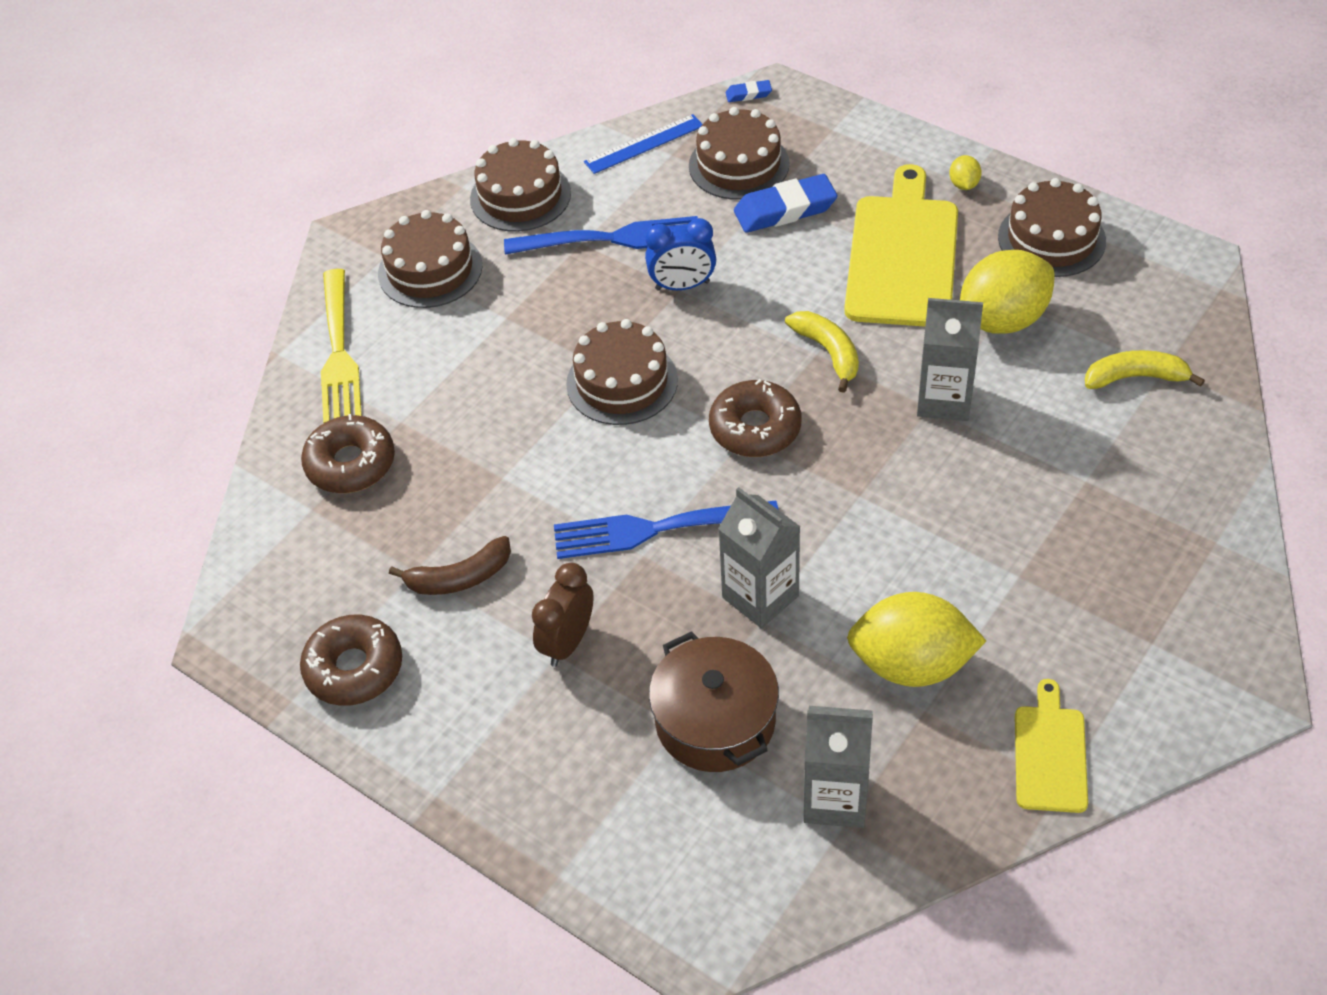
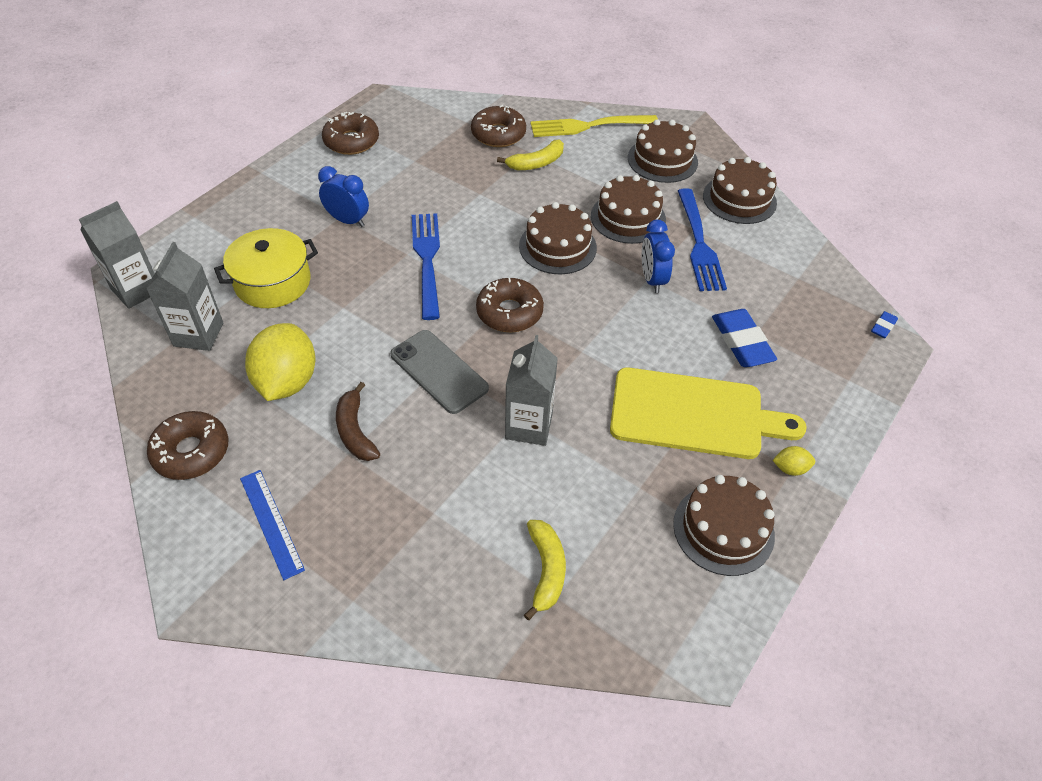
camera: 85 degrees right, 0 degrees up
(459, 578) = (405, 177): brown banana -> brown banana (355, 431)
(567, 642) = (348, 220): brown clock -> blue clock
(644, 144) = (807, 263): blue ruler -> blue ruler (271, 523)
(715, 721) = (272, 282): brown pot -> yellow pot
(739, 165) = (792, 316): brown cake -> brown cake (628, 218)
(748, 94) = (883, 327): blue eraser -> blue eraser turned 45 degrees clockwise
(760, 596) = (361, 307): grey carton -> grey carton (136, 290)
(828, 352) = (582, 358): yellow banana -> yellow banana (536, 163)
(870, 495) = (439, 371): none -> grey phone
(1002, 320) = (618, 476): yellow lemon -> none
(1050, 754) = (191, 452): yellow cutting board -> brown donut

